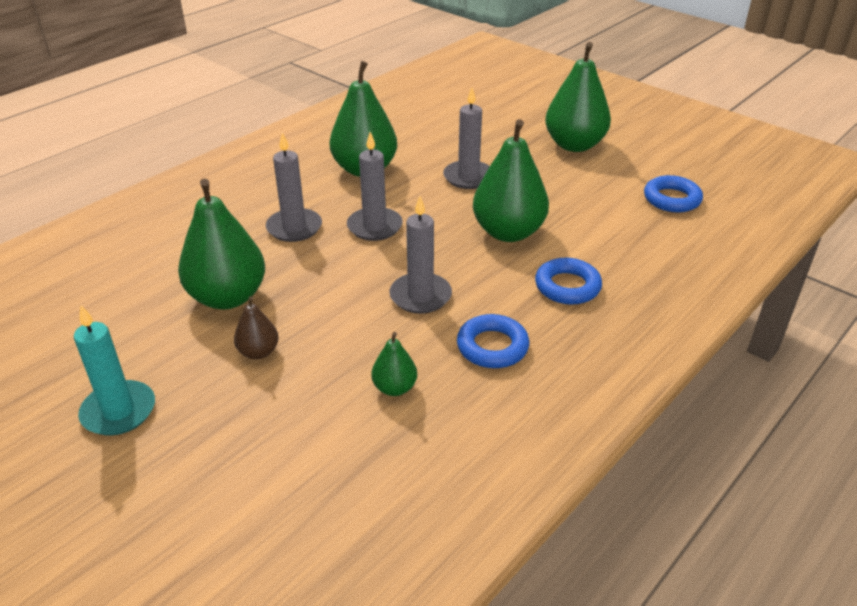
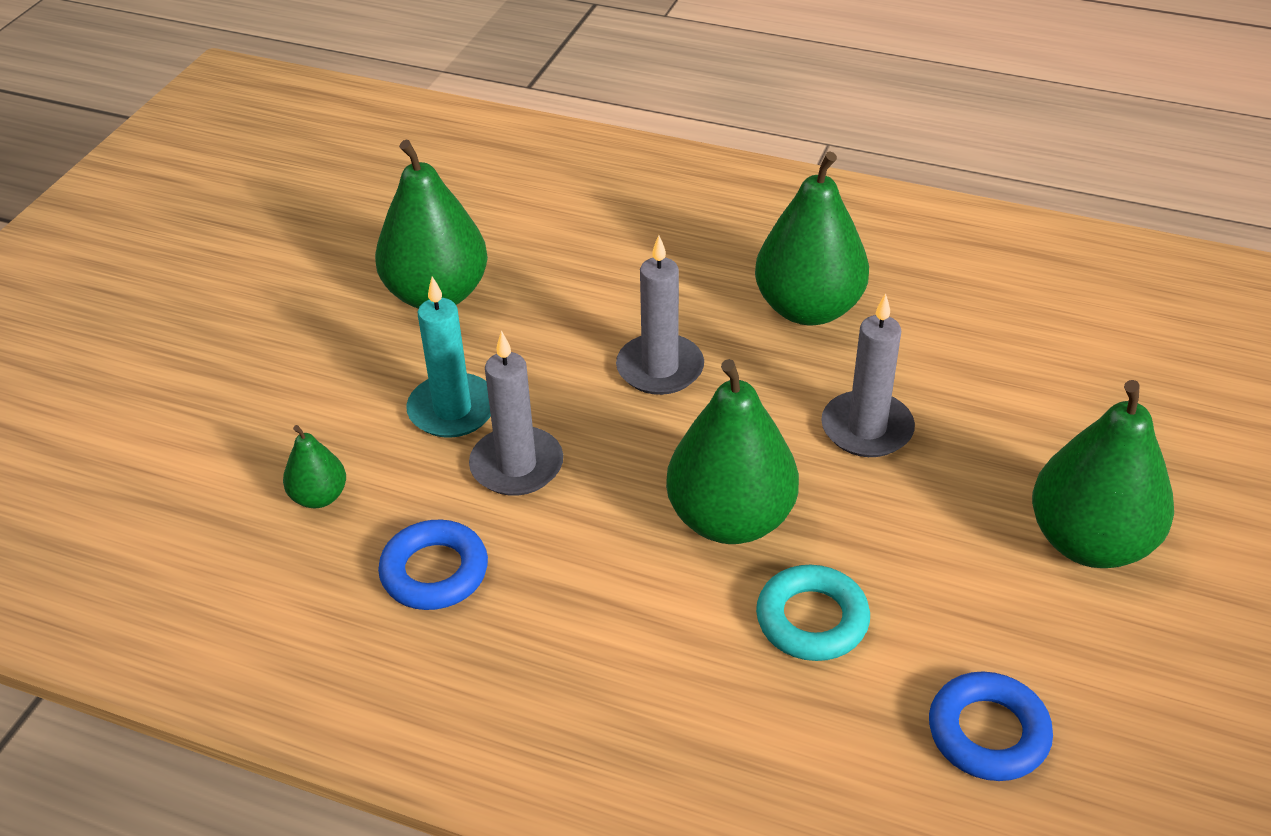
camera: 70 degrees right, 5 degrees up
(119, 411) = (219, 295): turquoise candle -> turquoise candle (452, 410)
(258, 352) = (345, 358): brown pear -> none
(294, 228) = (613, 294): grey candle -> none
(567, 286) = (617, 627): blue ring -> none
(588, 226) = (812, 620): none -> turquoise ring

